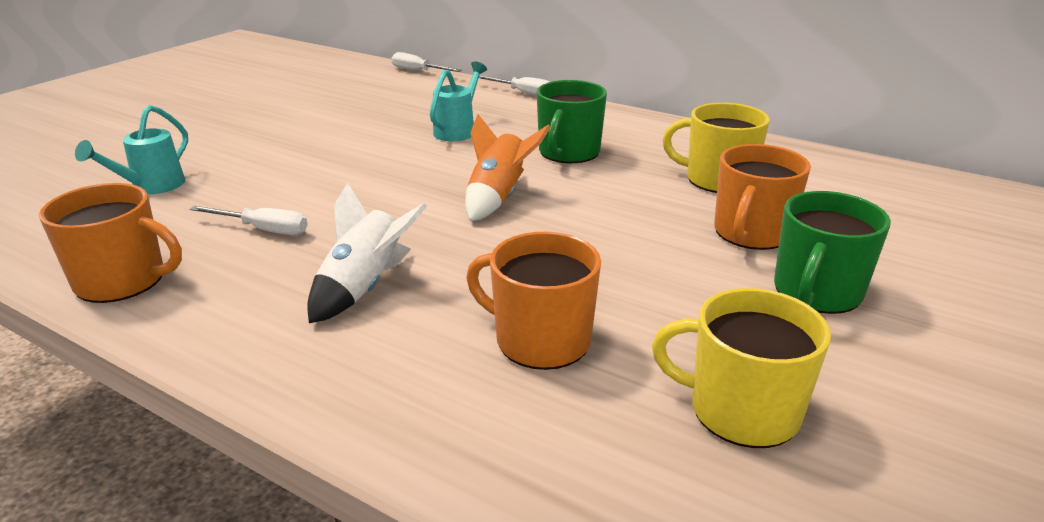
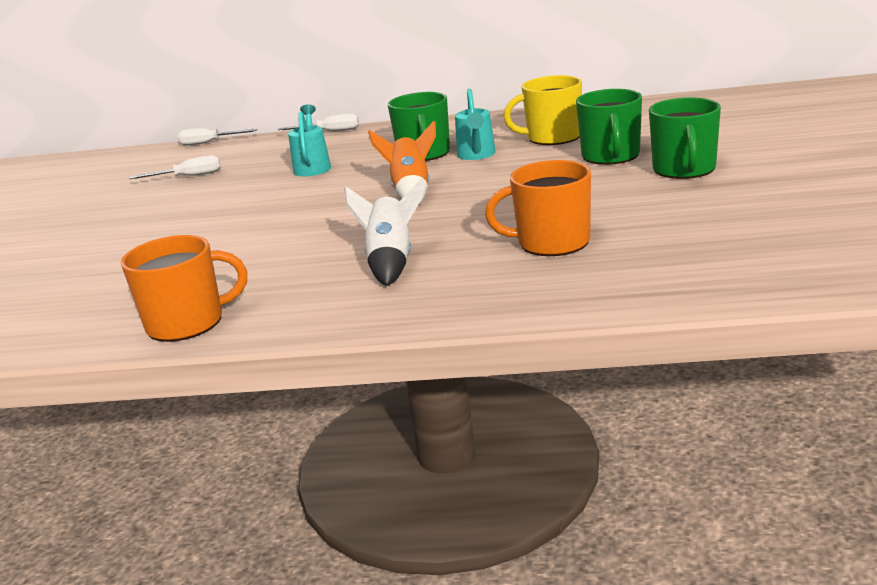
camera: 25 degrees left, 5 degrees down
(152, 187) = (97, 275): turquoise watering can -> turquoise watering can (476, 155)
(263, 230) = (253, 263): white screwdriver -> white screwdriver (188, 176)
(741, 410) = (706, 228): yellow mug -> none
(751, 233) = (611, 156): orange mug -> green mug

